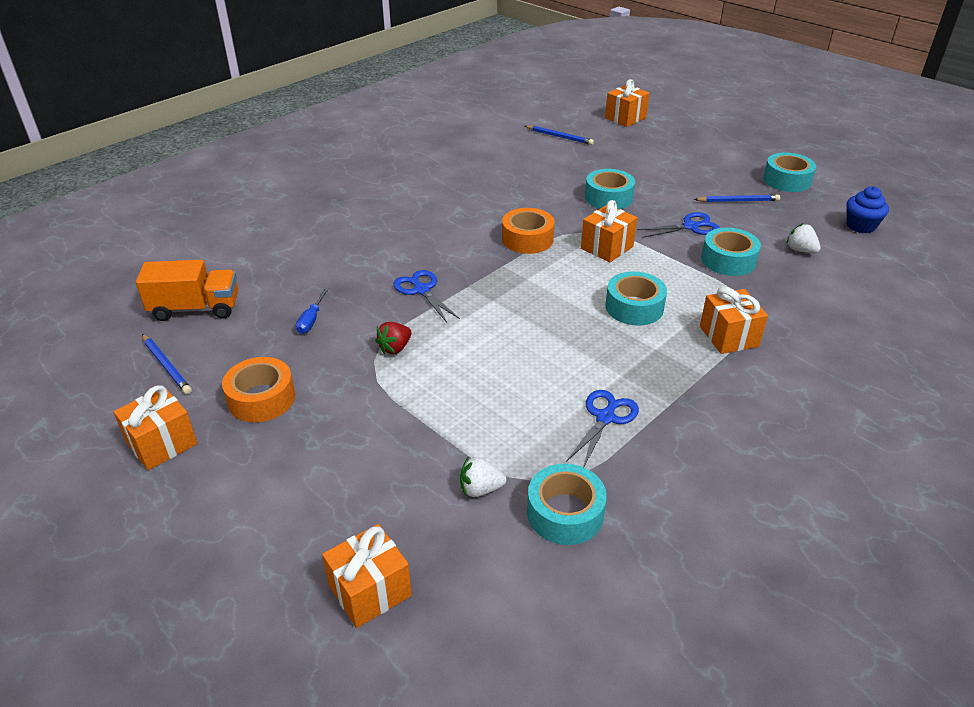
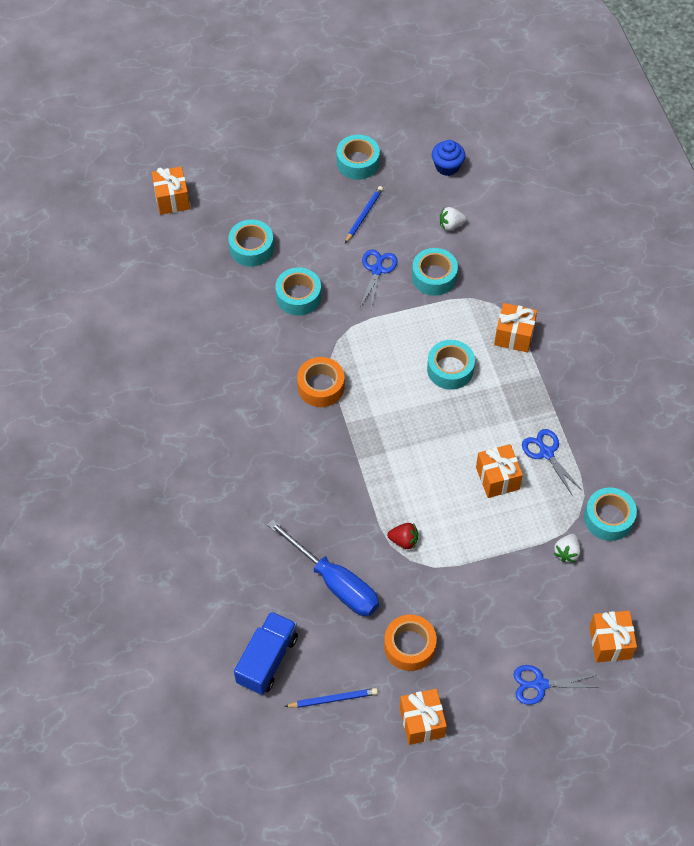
camera: 60 degrees left, 20 degrees up
(195, 308) = (267, 660): orange truck -> blue truck
(311, 320) = (334, 582): blue screwdriver -> blue screwdriver, size x2.29
(395, 348) = (404, 540): red strawberry -> red strawberry turned 60 degrees counterclockwise
(422, 290) = (343, 492): blue scissors -> blue scissors (540, 684)
(559, 137) = (169, 270): blue pencil -> none
(607, 247) = (368, 341): orange gift -> orange gift (497, 478)
(627, 162) = (251, 248): none -> turquoise tape

